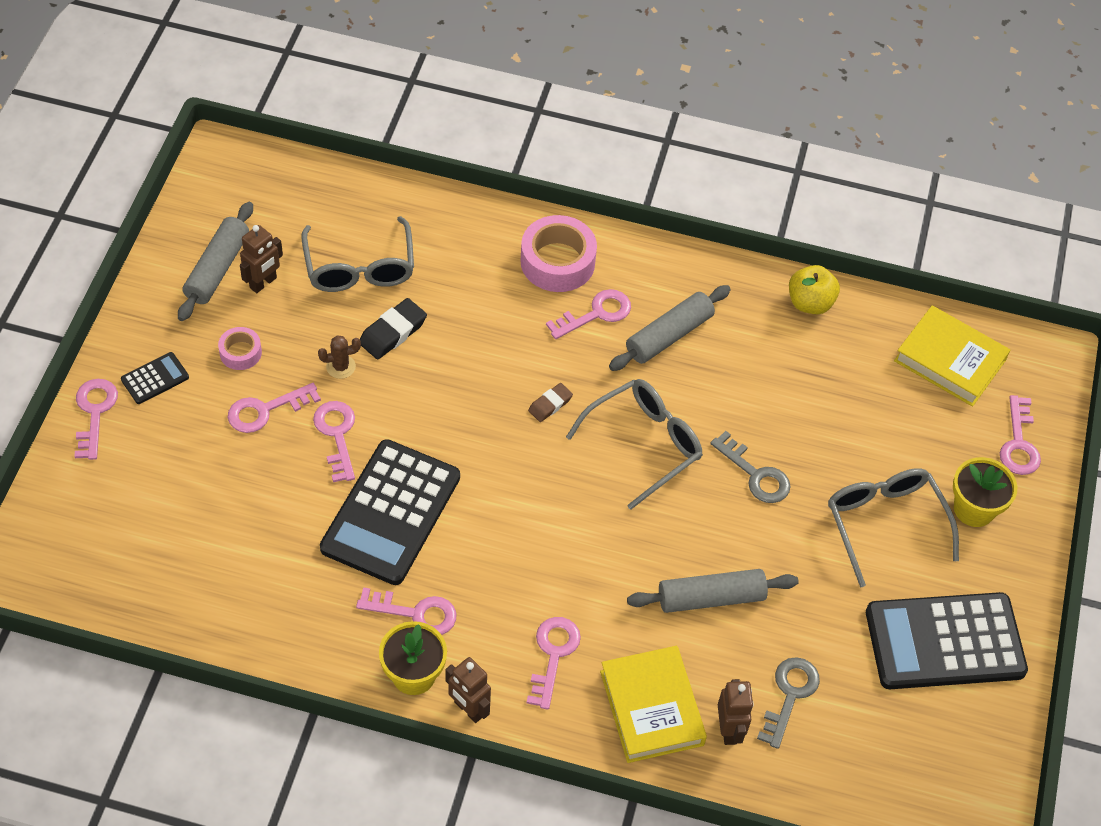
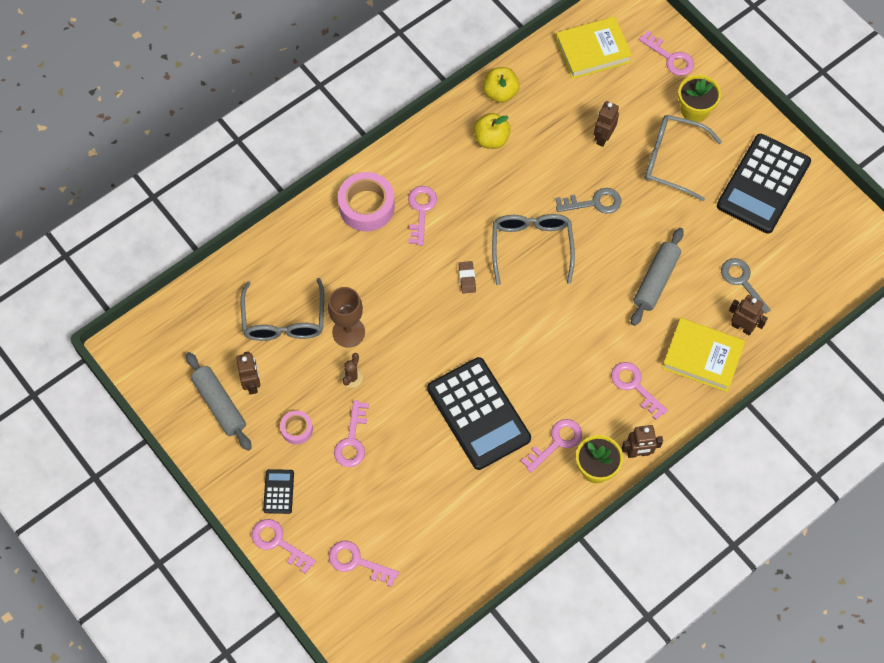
camera: 50 degrees left, 10 degrees up
(337, 435) = (400, 410): pink key -> pink key (357, 562)
(359, 268) = (284, 320): grey glasses -> grey glasses turned 60 degrees clockwise
(393, 332) = (348, 332): black eraser -> brown goblet
(669, 335) = (466, 182): grey rolling pin -> none
(744, 328) = (491, 139): none -> yellow apple
(848, 435) = (603, 137): none -> brown robot

